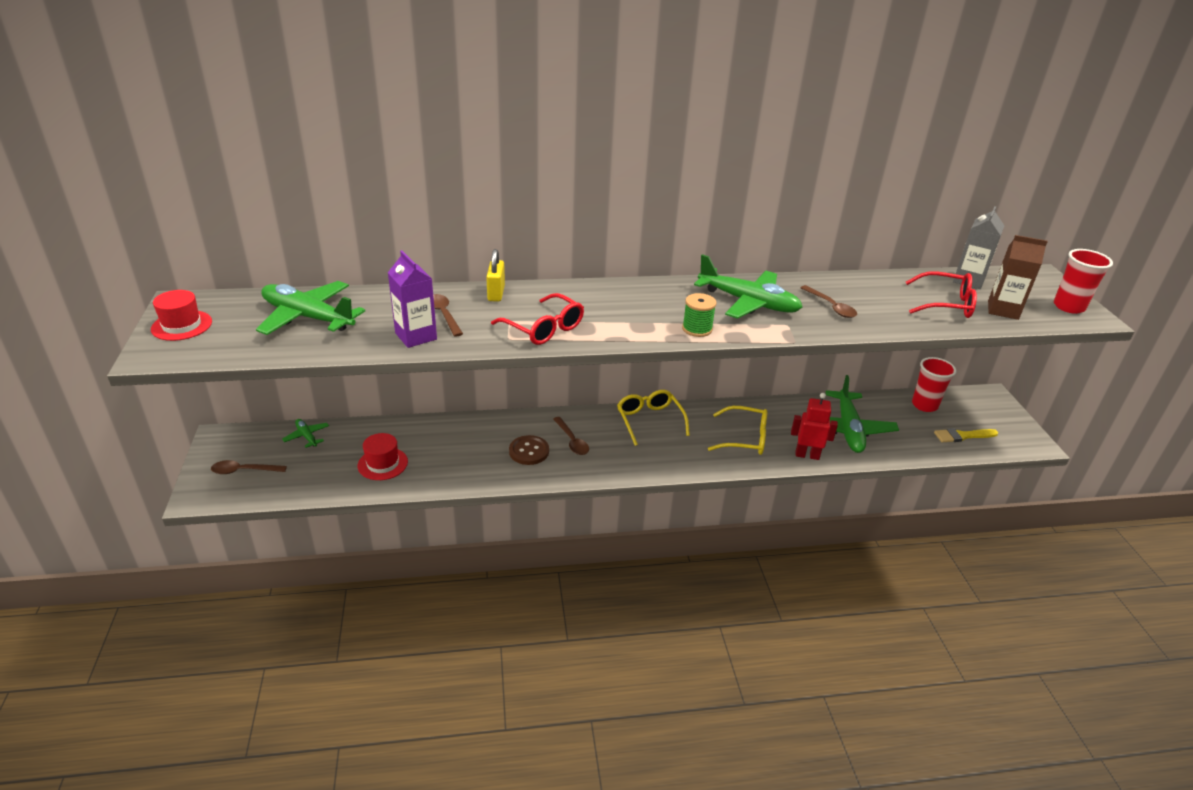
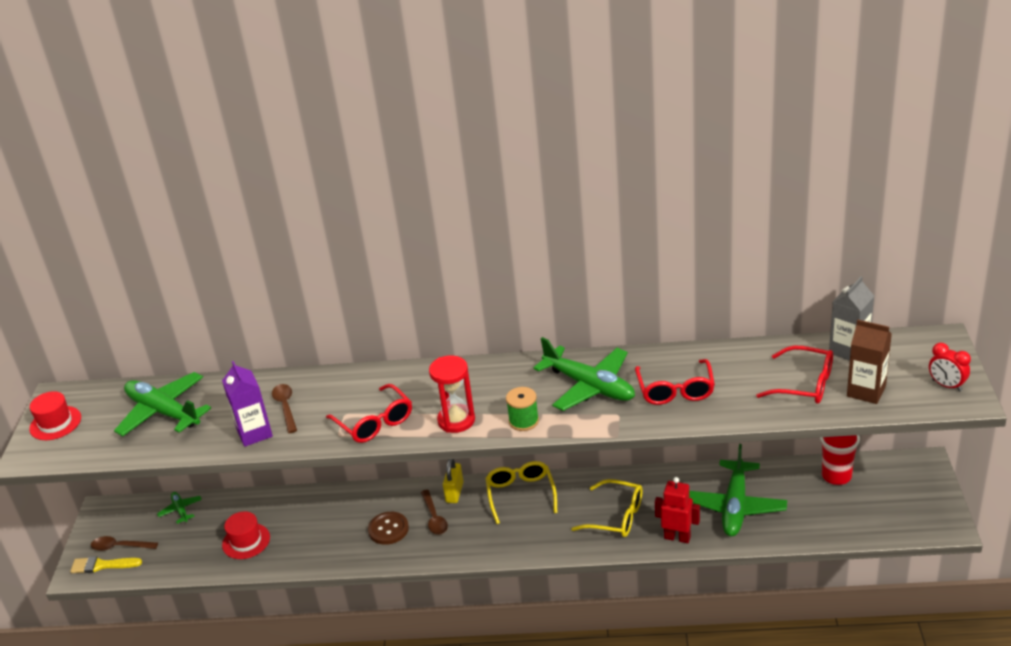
camera: 15 degrees right, 0 degrees up
(496, 293) = (341, 380): yellow padlock -> yellow padlock (454, 492)
(628, 328) = (456, 420): none -> red hourglass
(831, 307) = (675, 390): brown spoon -> red glasses
(962, 436) = (865, 515): yellow brush -> yellow brush (102, 565)
(1068, 307) = (946, 385): red cup -> red clock

